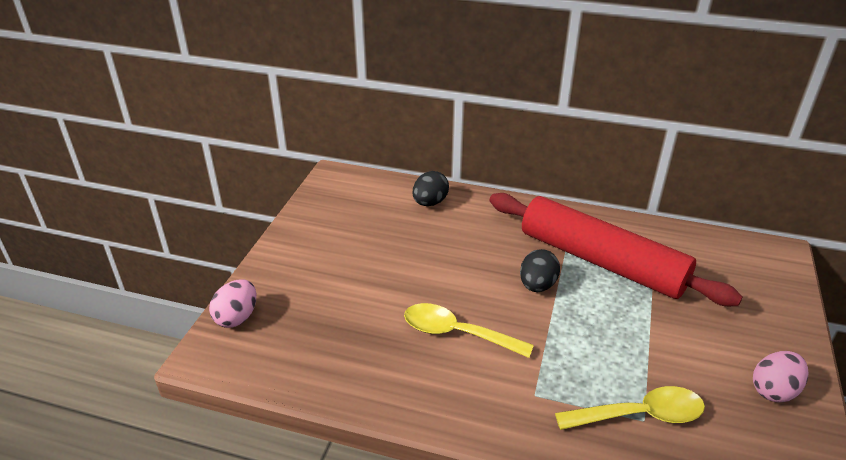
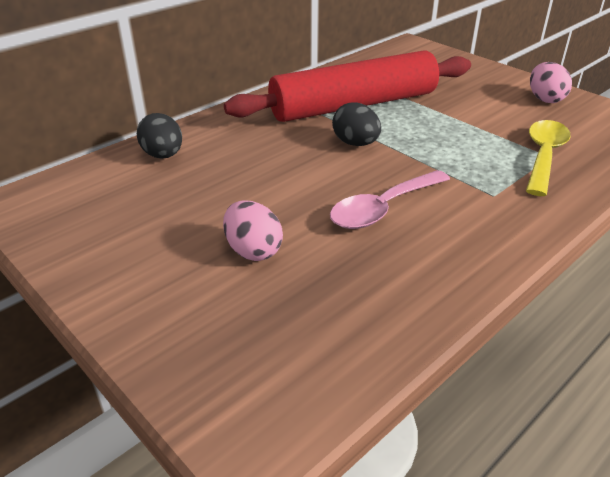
camera: 60 degrees left, 0 degrees up
(237, 317) = (200, 382): pink egg -> pink egg (253, 250)
(457, 333) = (383, 209): yellow spoon -> pink spoon

